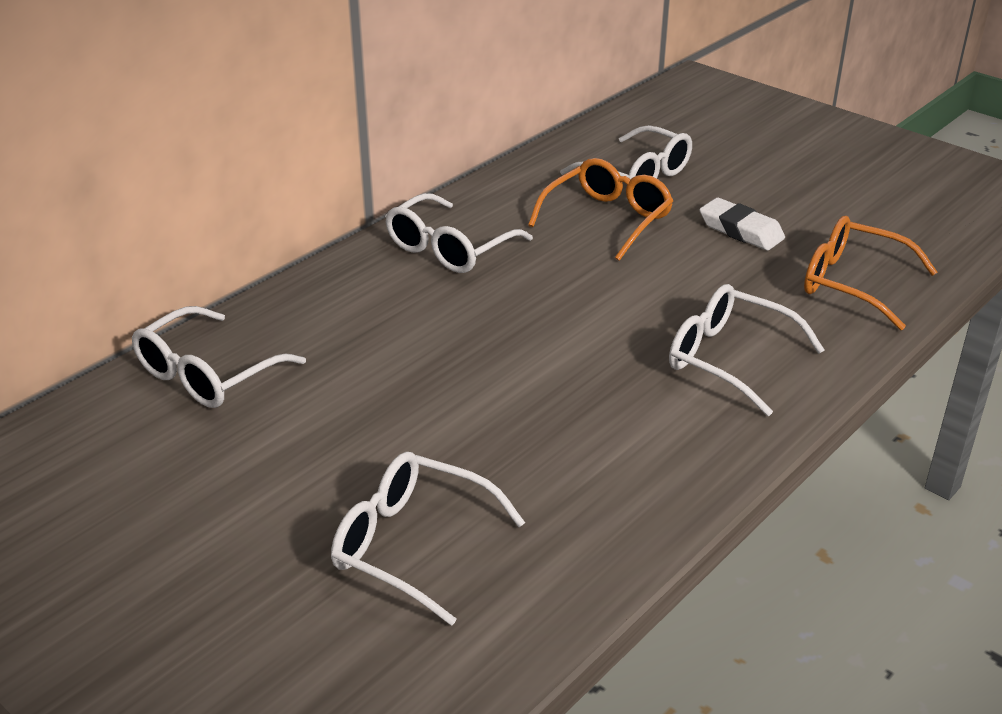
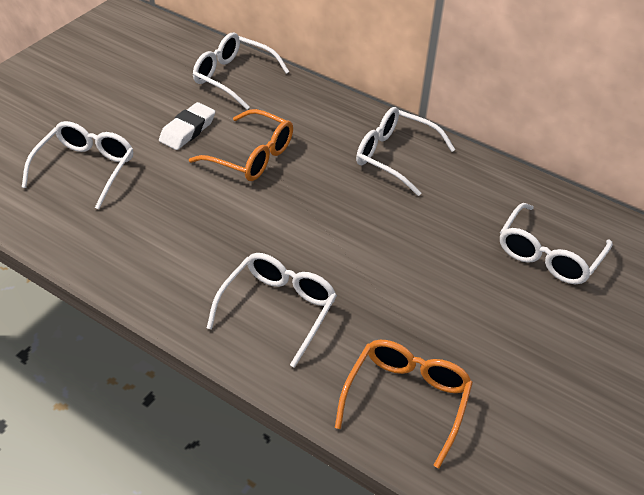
camera: 80 degrees right, 10 degrees up
(608, 219) = (466, 238): orange glasses -> orange glasses (252, 156)
(741, 230) = (475, 324): white eraser -> white eraser (187, 130)

